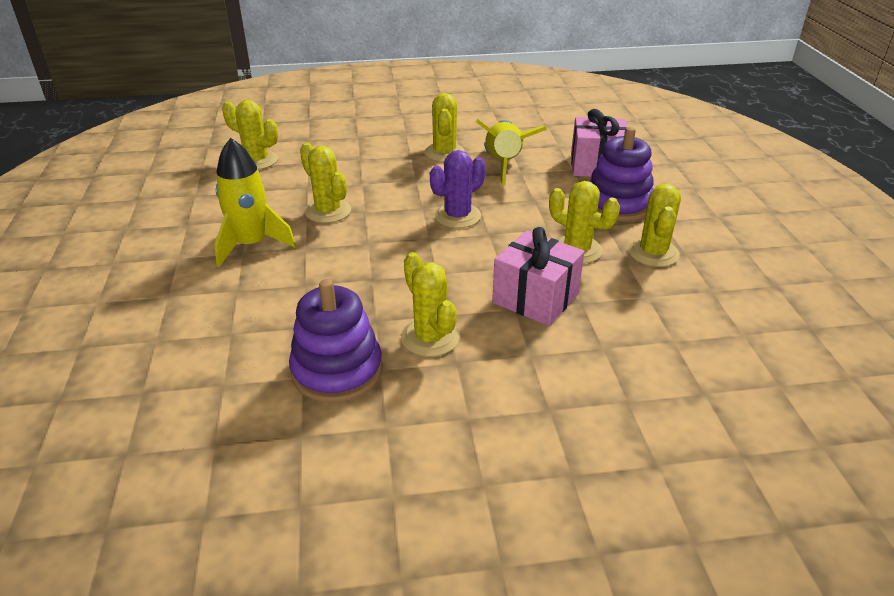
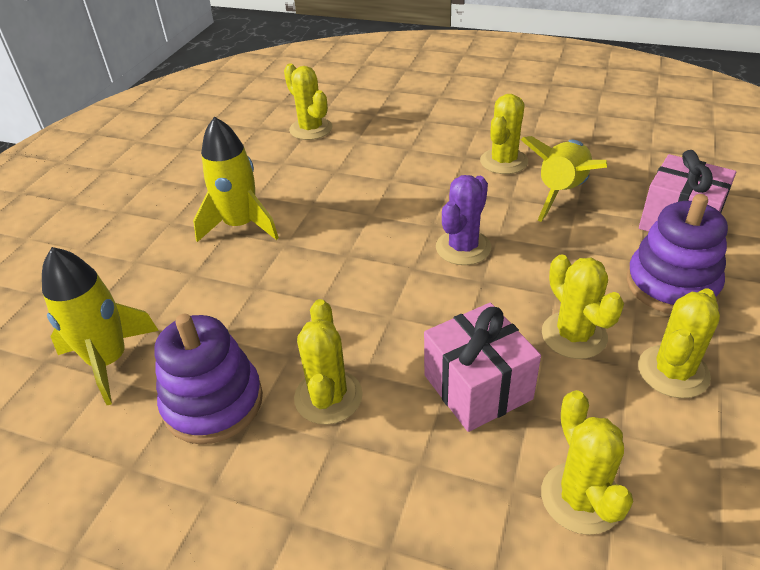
camera: 30 degrees right, 5 degrees up
(211, 373) = (109, 361): none -> yellow rocket
(328, 211) = (335, 205): yellow cactus -> yellow cactus (581, 498)
(457, 216) = (463, 248): purple cactus -> purple cactus turned 45 degrees counterclockwise

